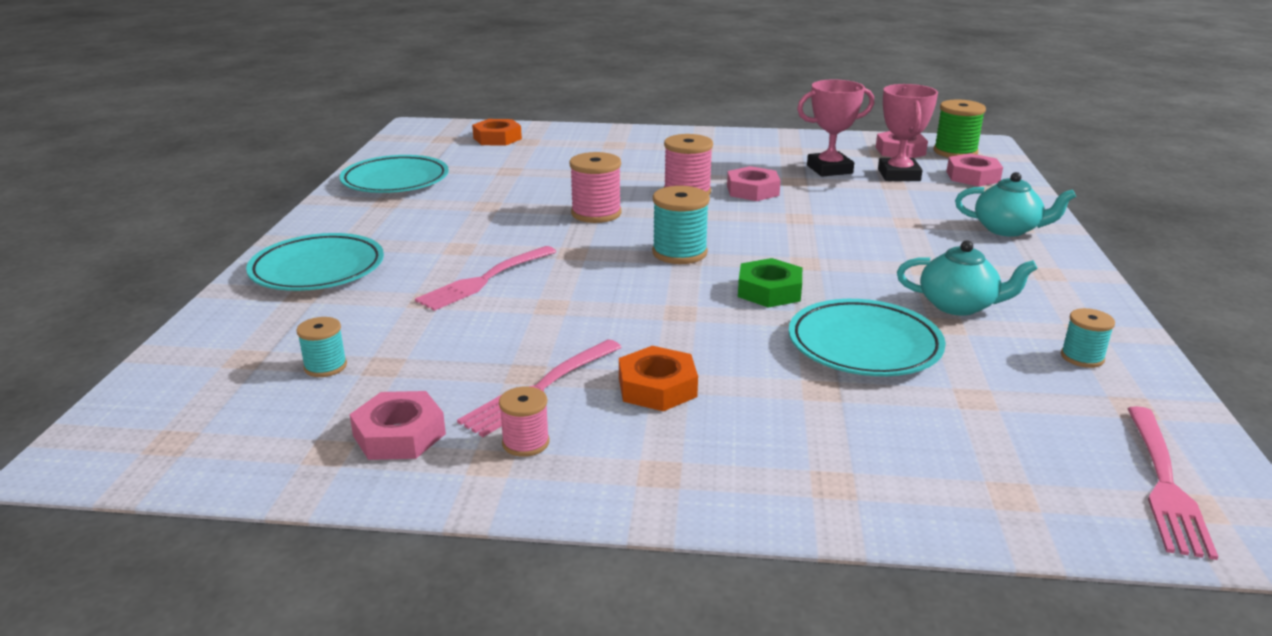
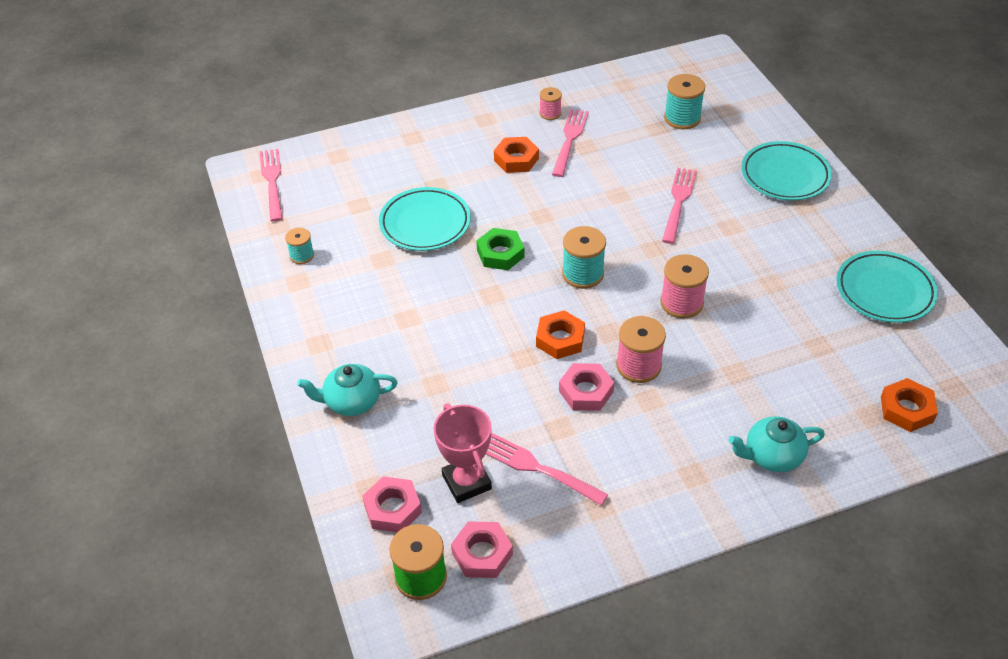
camera: 155 degrees right, 20 degrees up
(325, 366) = (682, 118): turquoise spool -> turquoise spool, size x1.66
(399, 435) = (605, 100): pink nut -> none
(750, 219) = (560, 339): none -> orange nut
(829, 169) = (538, 468): pink trophy -> pink fork
(958, 305) = (377, 280): turquoise teapot -> turquoise teapot (772, 456)

